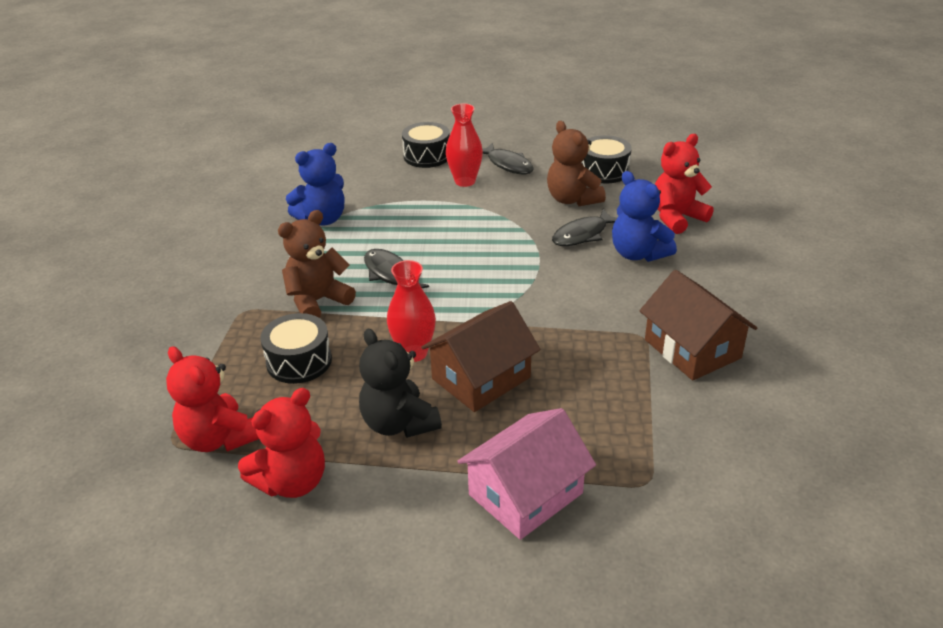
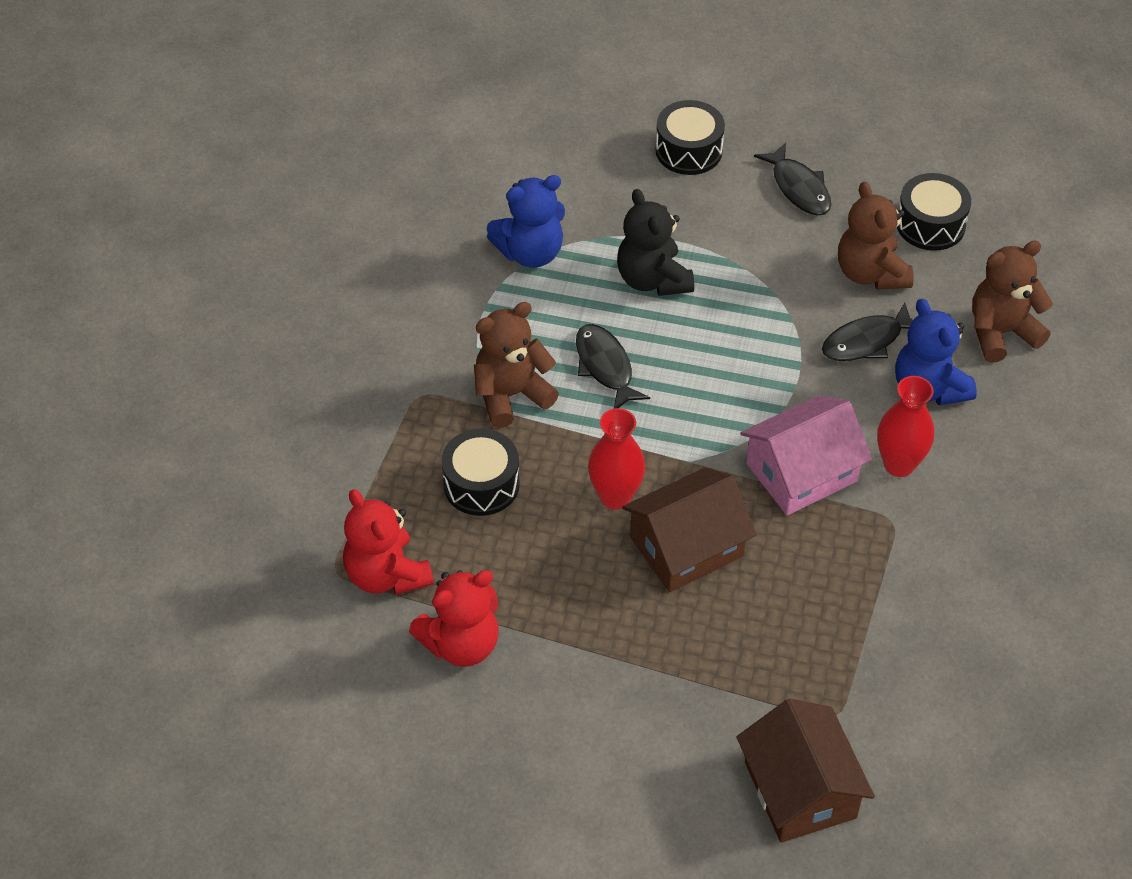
camera: 10 degrees right, 15 degrees up
(399, 423) = (583, 591): black teddy bear -> black teddy bear (653, 279)
(465, 181) = (732, 212): red vase -> red vase (899, 464)
(525, 494) = (702, 704): pink house -> pink house (801, 472)
(677, 218) = (1001, 332): red teddy bear -> brown teddy bear
(692, 349) = (945, 550): brown house -> brown house (800, 790)

